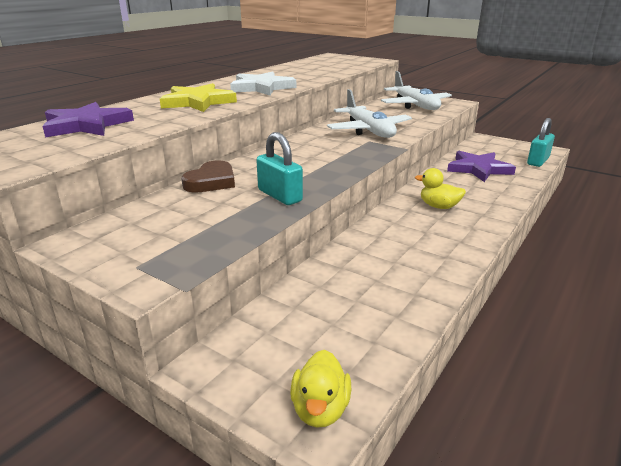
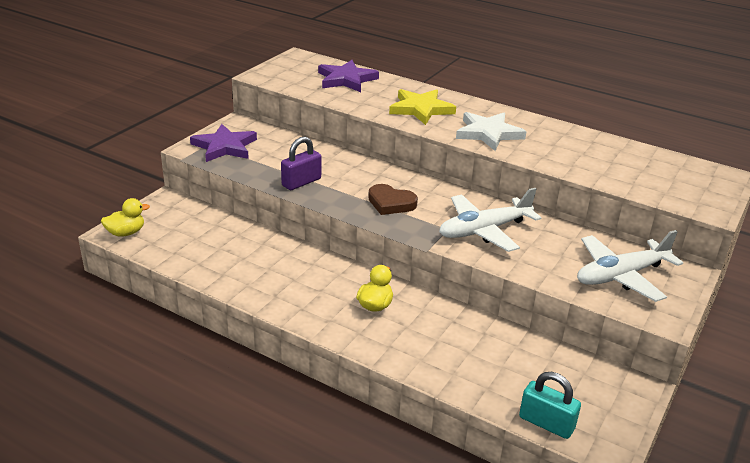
camera: 85 degrees right, 5 degrees up
(211, 181) = (329, 154): brown heart -> brown heart (391, 203)
(280, 196) = (301, 182): turquoise padlock -> purple padlock
(320, 409) = (126, 233): yellow duck -> yellow duck turned 150 degrees clockwise
(478, 169) = (496, 355): purple star -> purple star (225, 147)

